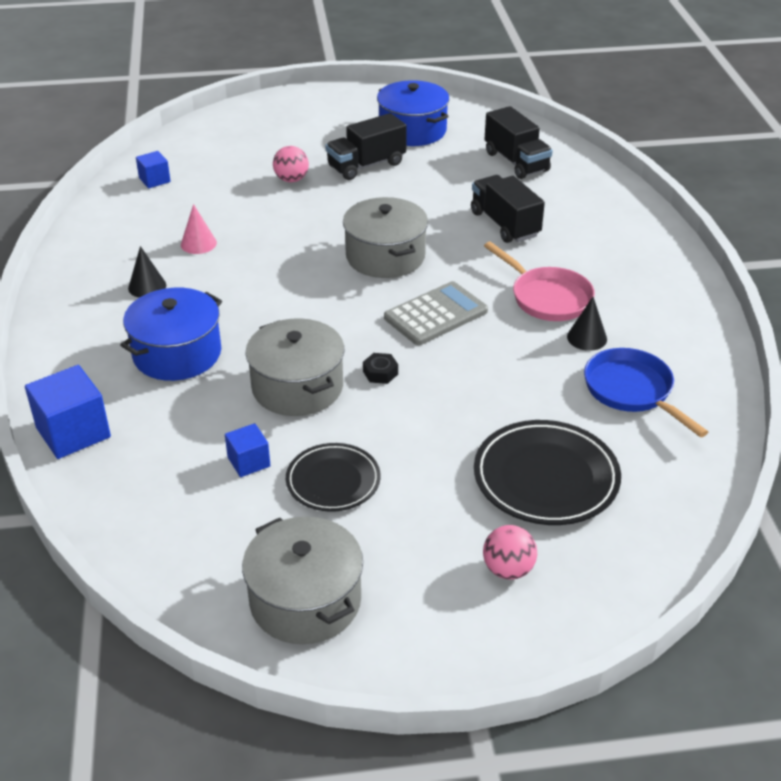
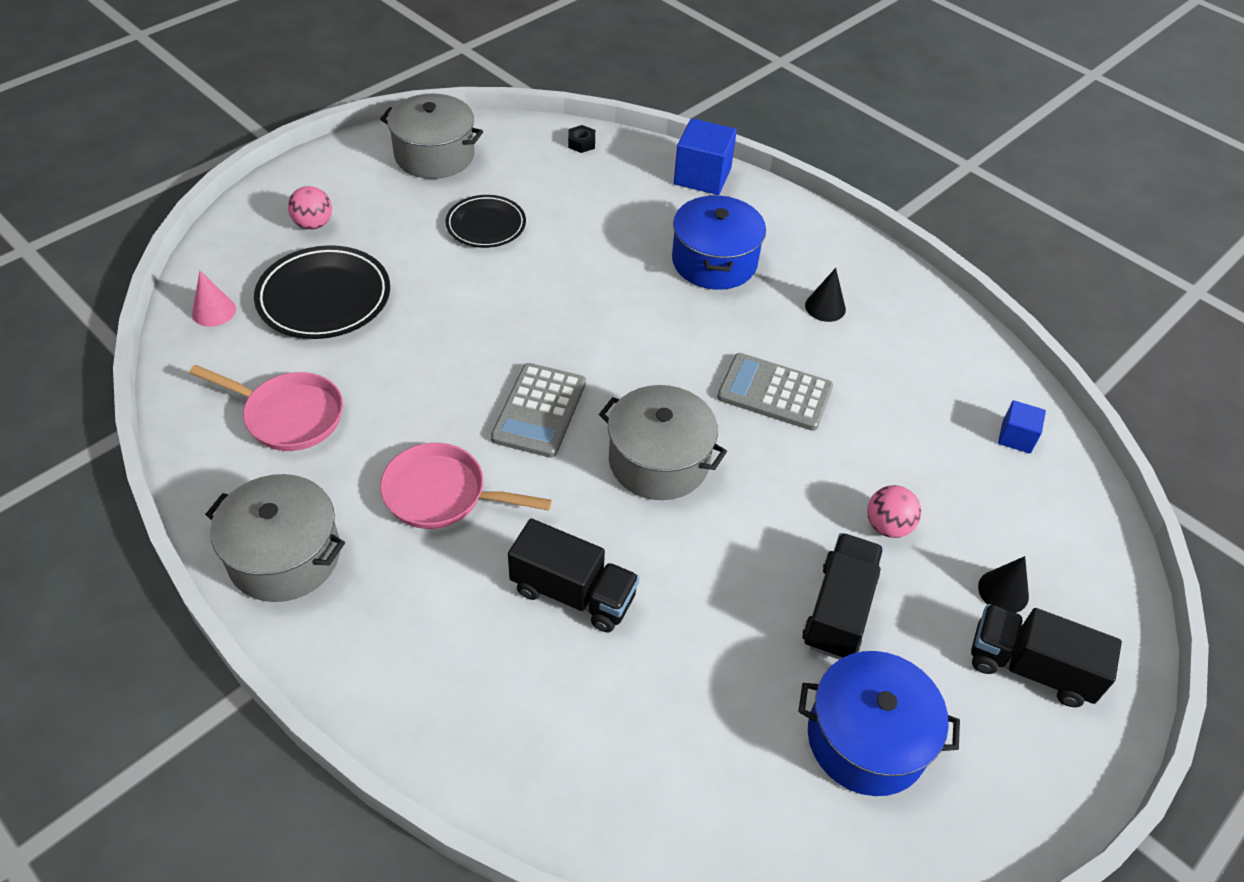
camera: 140 degrees right, 10 degrees up
(198, 243) = (851, 376): pink cone -> pink cone (214, 311)
(249, 462) = (559, 211): blue cube -> none
(261, 257) = (774, 392): none -> grey calculator
(297, 387) = (587, 279): grey pot -> grey pot (284, 556)
(380, 373) = (533, 324): black nut -> black nut (581, 143)
(516, 162) = (660, 751): black truck -> black truck (1030, 667)
(587, 338) = (367, 459): black cone -> black cone (1003, 591)
(631, 391) = (289, 415): blue pan -> pink pan

